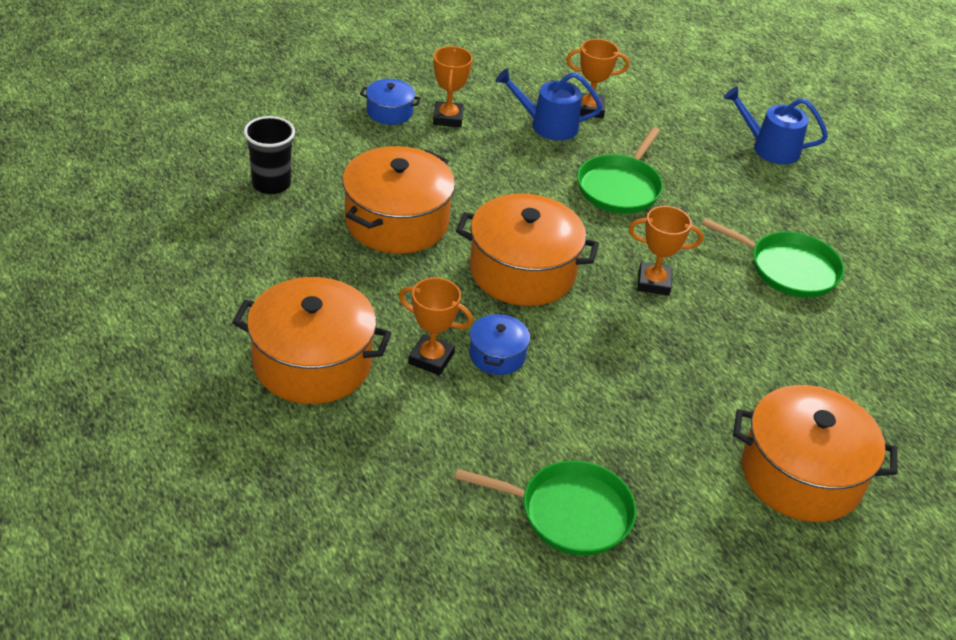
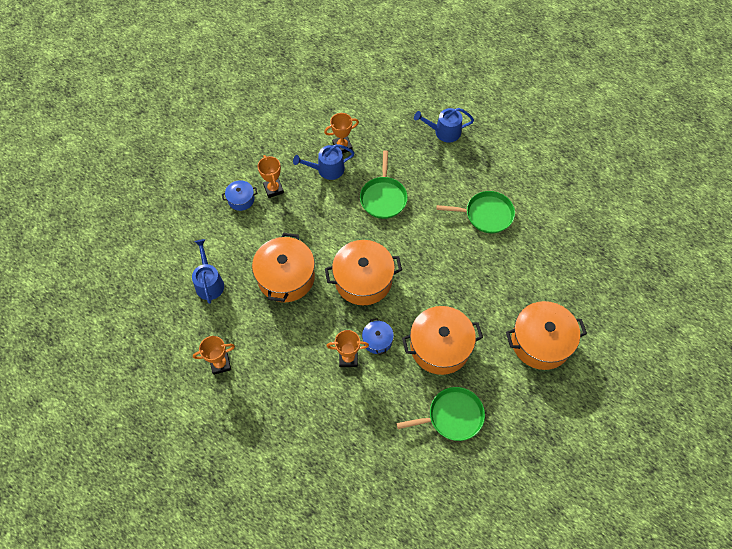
camera: 20 degrees left, 20 degrees up
(271, 184) = (209, 283): black cup -> blue watering can
(312, 362) = (295, 389): orange pot -> orange pot (440, 346)
(653, 282) = (428, 256): orange trophy -> orange trophy (220, 364)

